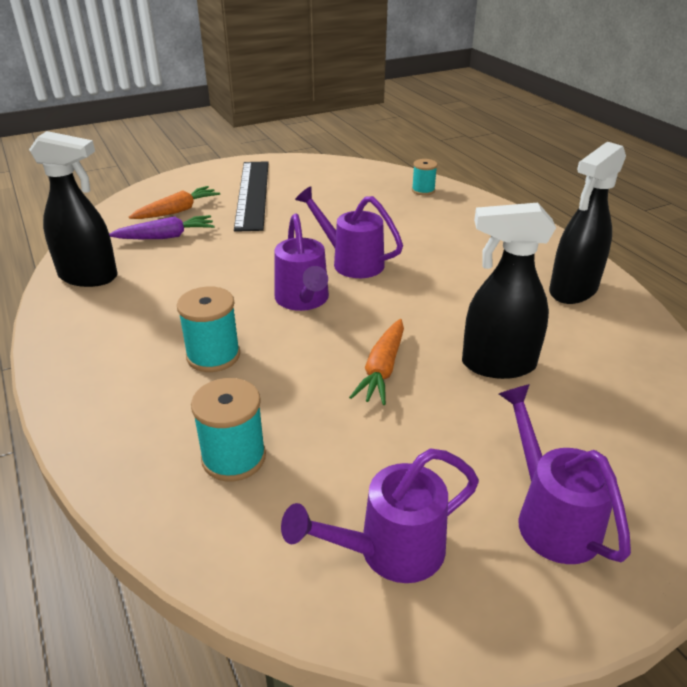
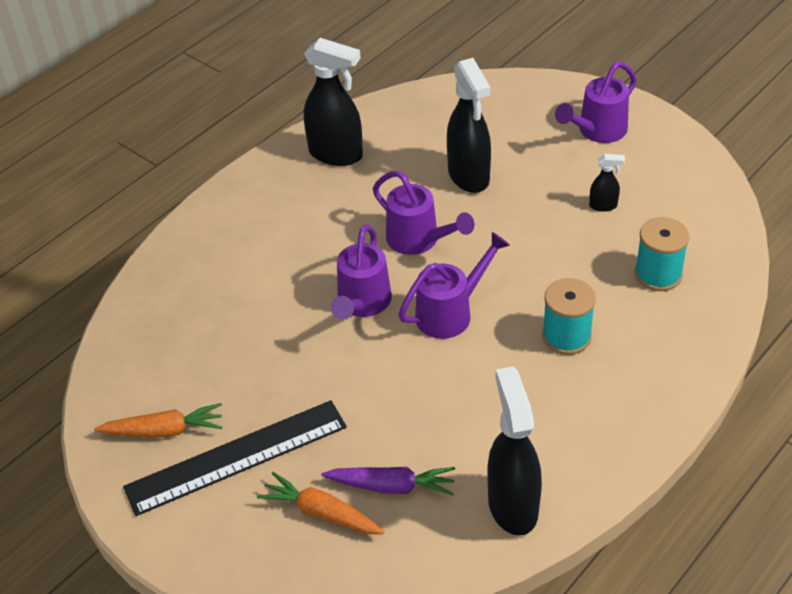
camera: 110 degrees left, 10 degrees up
(166, 237) = (391, 486): purple carrot -> purple carrot turned 135 degrees clockwise
(382, 369) = (515, 233): orange carrot -> orange carrot (164, 430)
(384, 458) = (603, 206): none -> black spray bottle
(390, 551) = (669, 183): purple watering can -> purple watering can (418, 240)
(423, 190) = (160, 297): turquoise spool -> none

